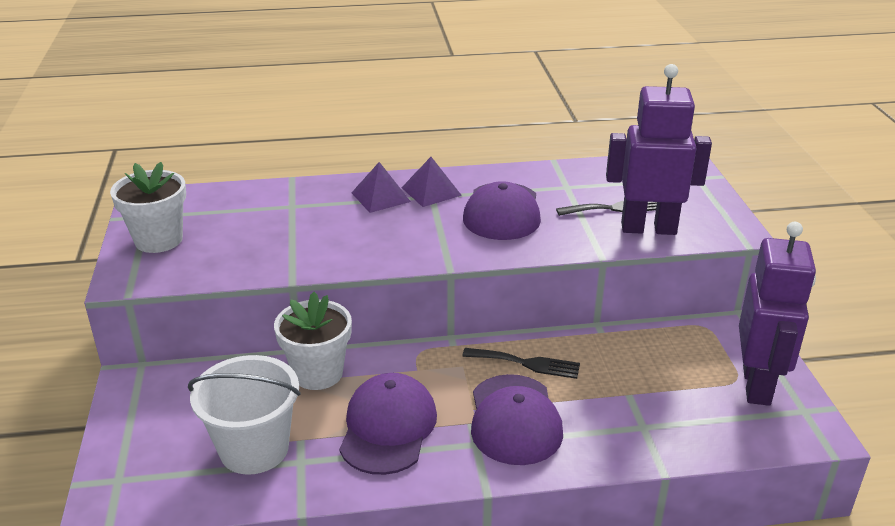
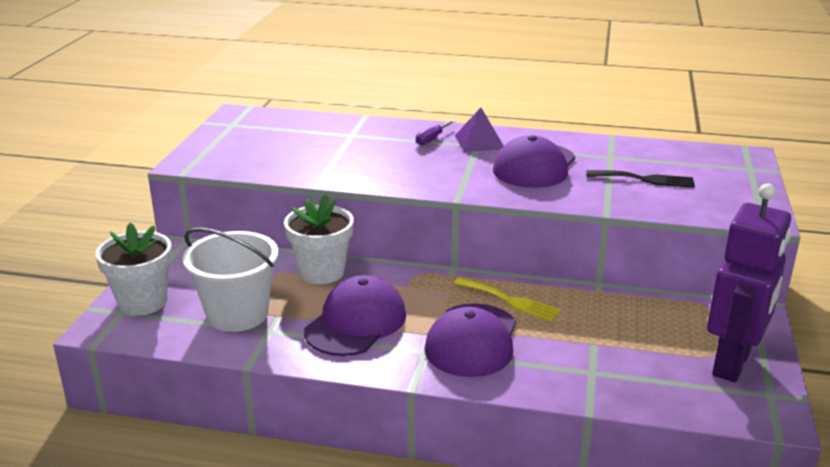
camera: 20 degrees right, 5 degrees down
(158, 240) = (230, 141): white flower pot -> white flower pot (142, 302)
(380, 197) = (431, 139): purple pyramid -> purple screwdriver
(526, 363) = (510, 301): black fork -> yellow fork
(648, 228) = (669, 200): purple robot -> none

